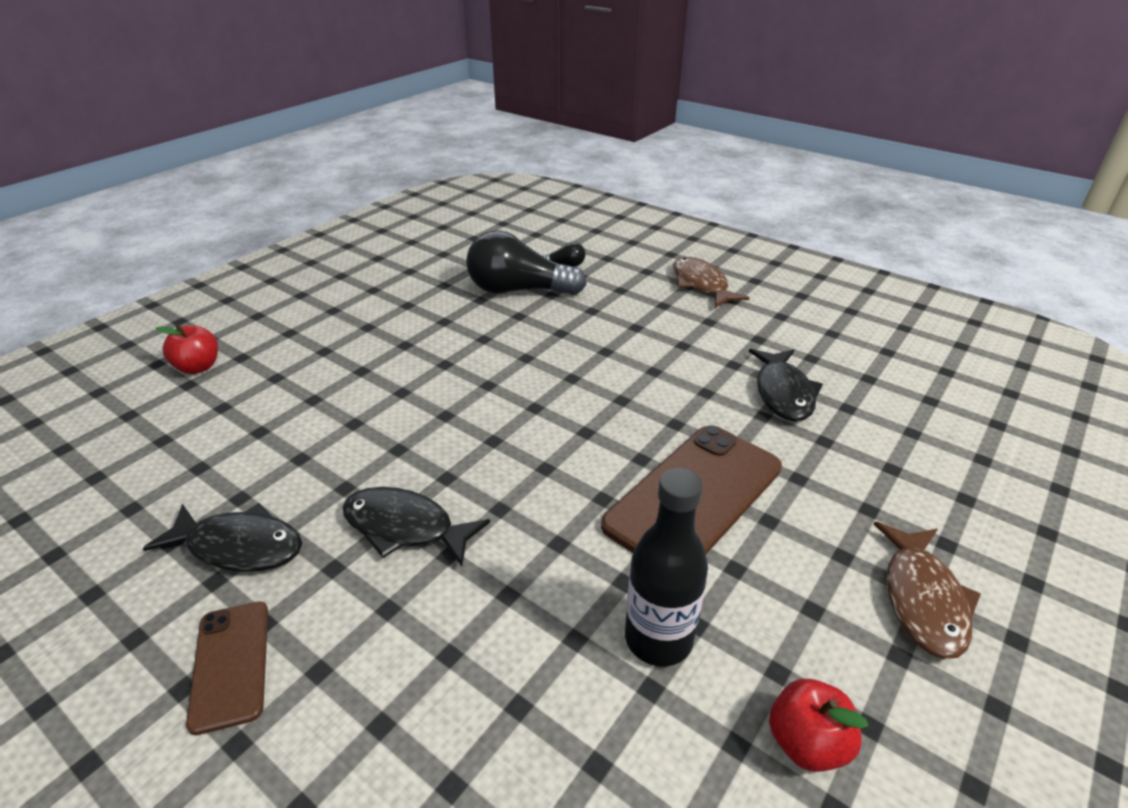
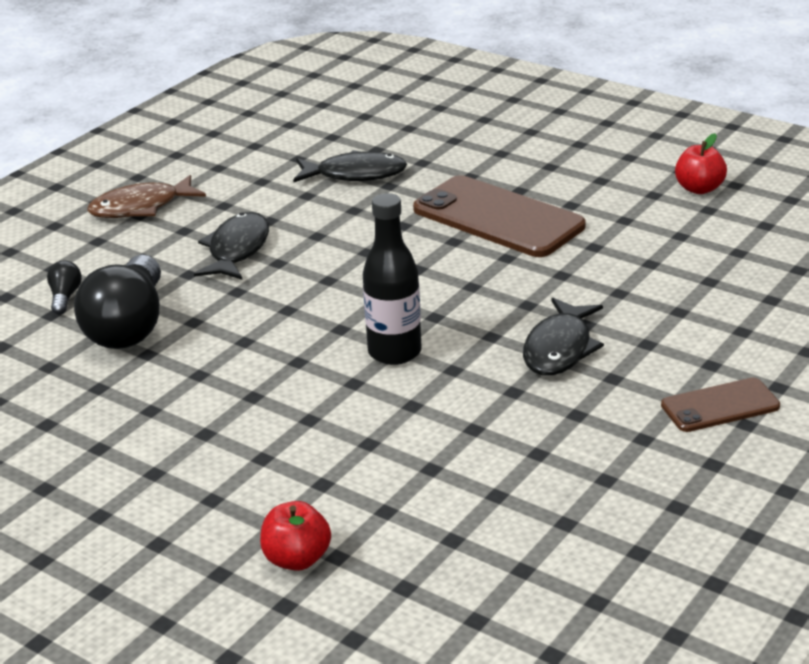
camera: 90 degrees left, 5 degrees down
(239, 546) = (601, 435): black fish -> black fish (237, 250)
(658, 639) = (641, 233): black bottle -> black bottle (394, 352)
(922, 599) = (583, 145): brown fish -> none

